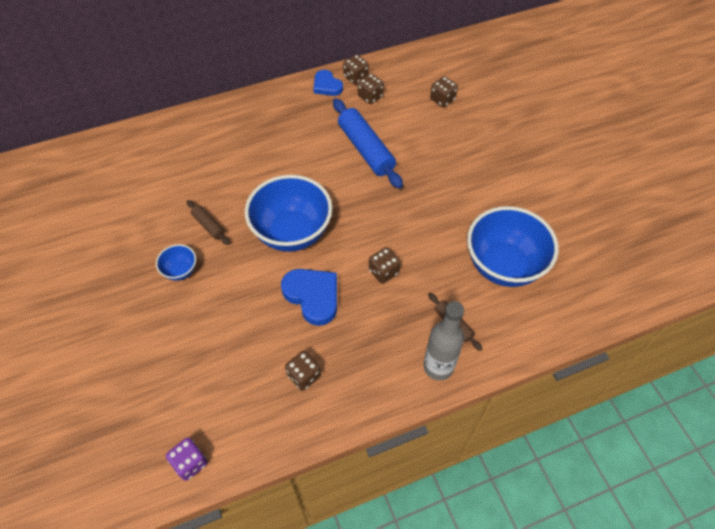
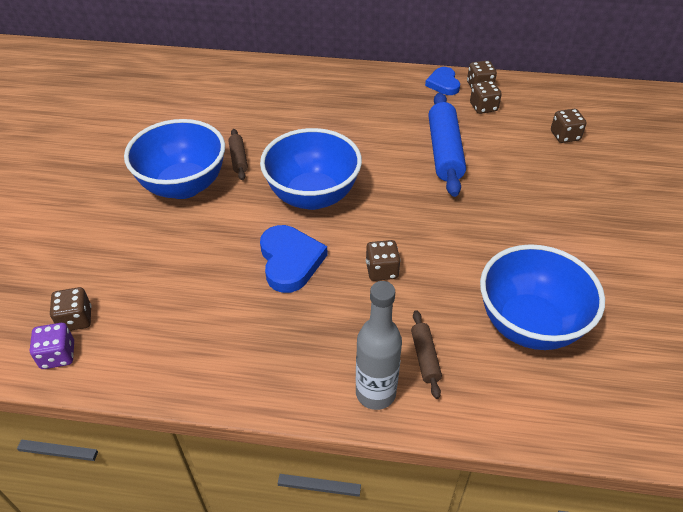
camera: 30 degrees right, 10 degrees down
(180, 271) = (183, 186): blue bowl -> blue bowl, size x2.20
(304, 376) = (225, 330): brown dice -> brown dice (76, 319)

